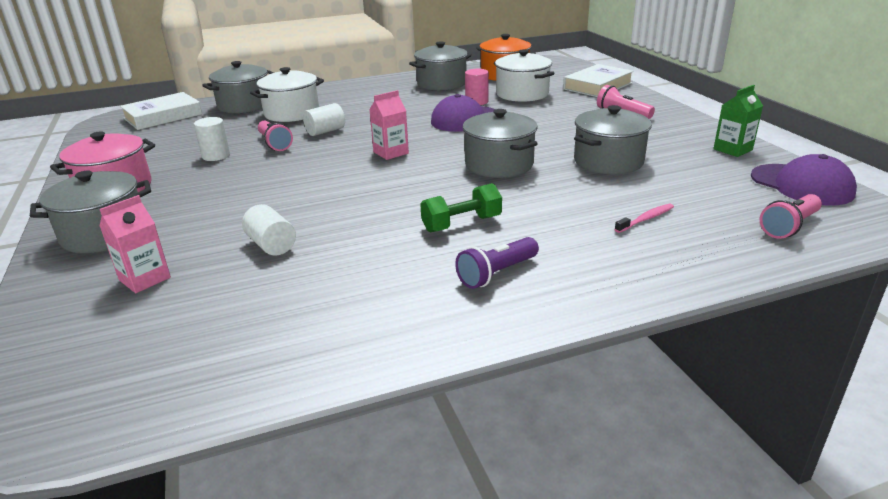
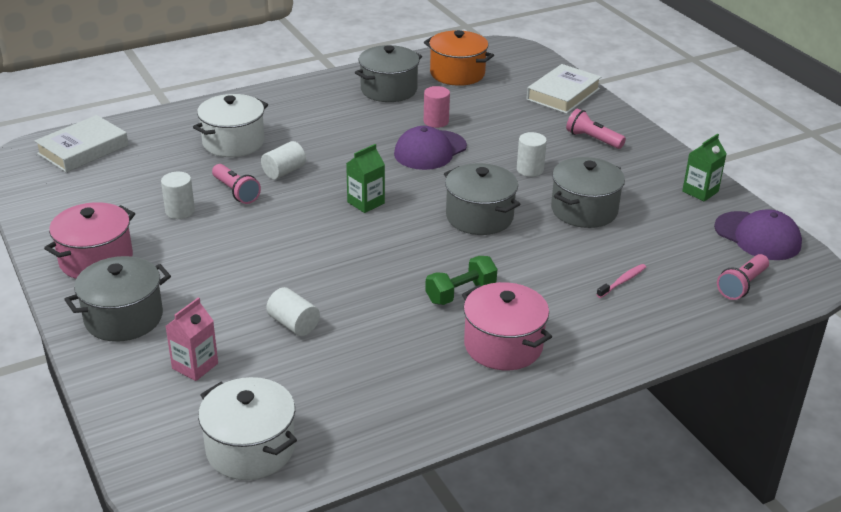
camera: 10 degrees left, 5 degrees up
(244, 105) = (171, 129): grey pot -> none
(391, 153) = (366, 203): pink carton -> green carton
(497, 273) = (503, 345): purple flashlight -> pink pot
(522, 94) = (483, 108): white pot -> white pot (250, 449)
(557, 132) = (530, 169): none -> white cylinder

